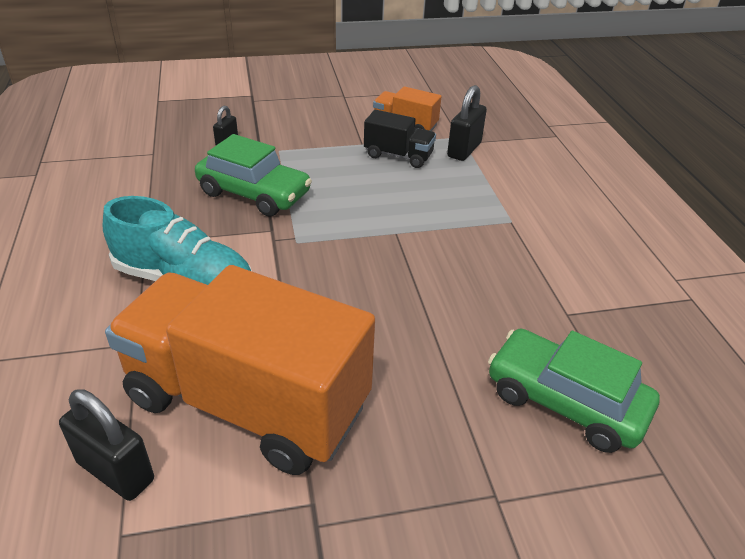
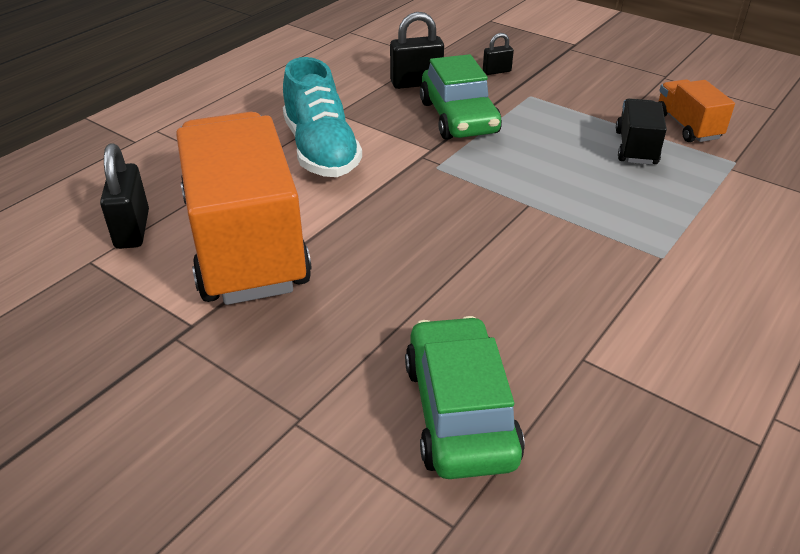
camera: 50 degrees right, 0 degrees up
(398, 156) = (635, 148): black truck -> black truck turned 150 degrees counterclockwise
(464, 150) = (719, 174): black padlock -> black padlock (416, 83)

